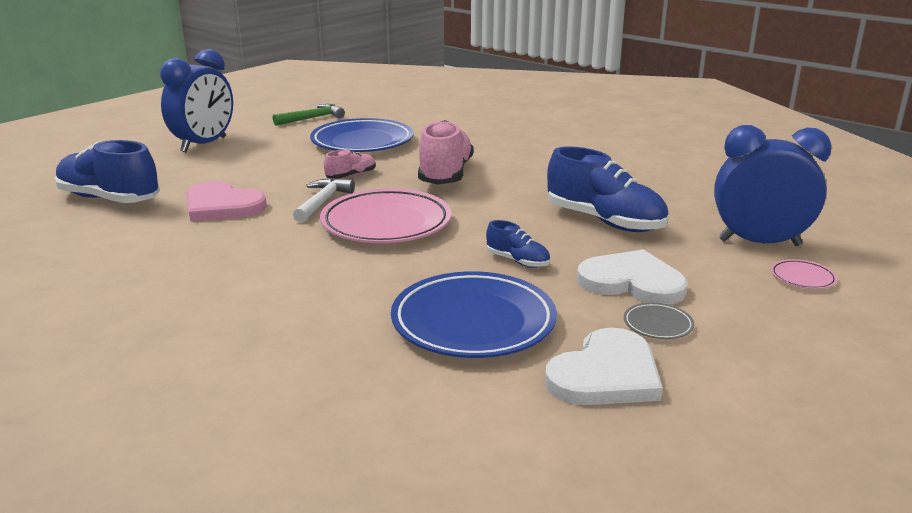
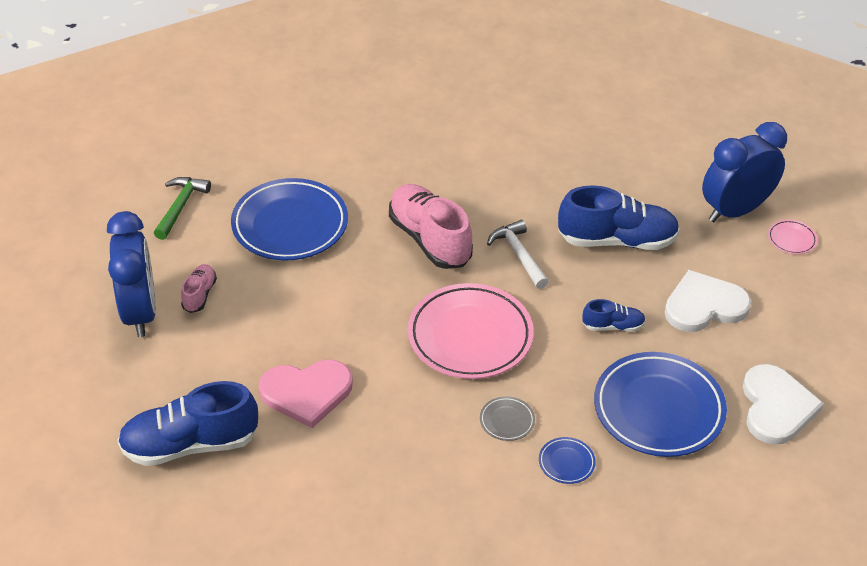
camera: 40 degrees left, 20 degrees up
(322, 202) = (382, 337): white hammer -> white hammer (519, 255)
(329, 316) = (566, 462): none -> blue plate
(351, 176) = (355, 286): pink shoe -> pink shoe (199, 295)
(658, 325) = (759, 342): grey plate -> grey plate (507, 421)

